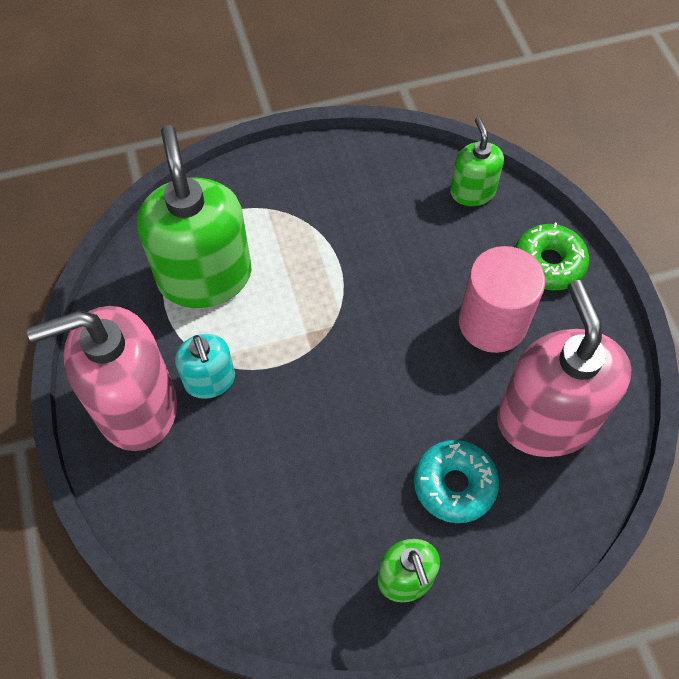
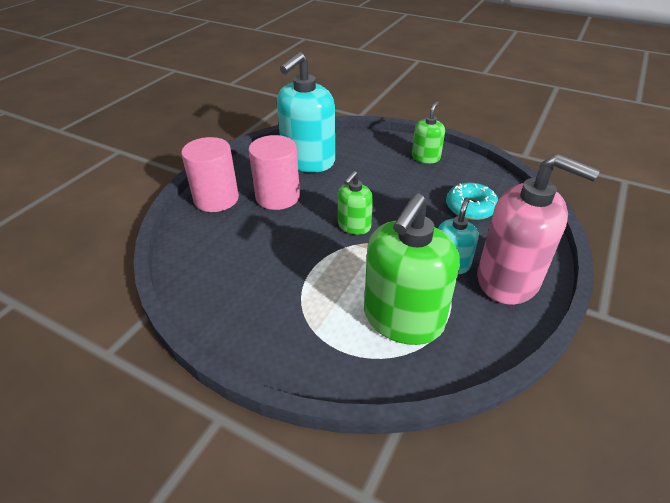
camera: 135 degrees left, 20 degrees down
(454, 485) = (372, 166): turquoise donut -> turquoise donut (470, 208)
(472, 192) = (192, 249): green soap dispenser -> green soap dispenser (354, 226)
(546, 419) = (308, 160): pink soap dispenser -> turquoise soap dispenser
(548, 263) = (216, 199): green donut -> pink cylinder

